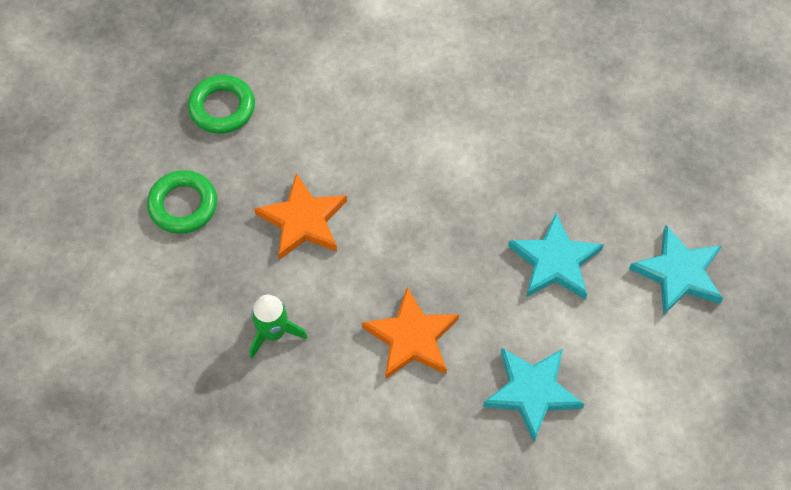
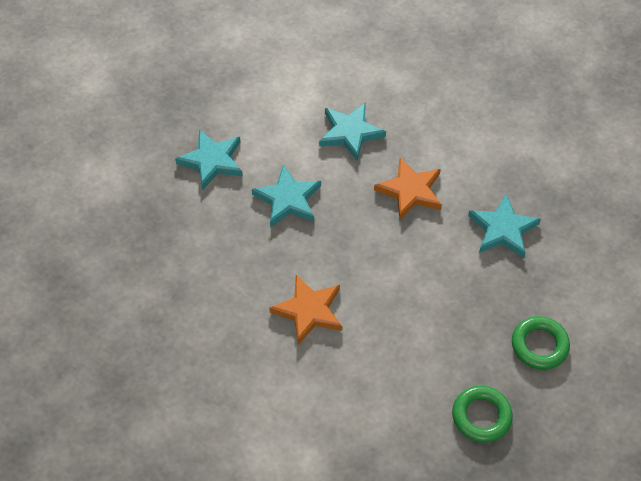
camera: 155 degrees left, 5 degrees down
(273, 333) = (502, 229): green rocket -> turquoise star
(303, 220) = (451, 297): orange star -> orange star (309, 311)

